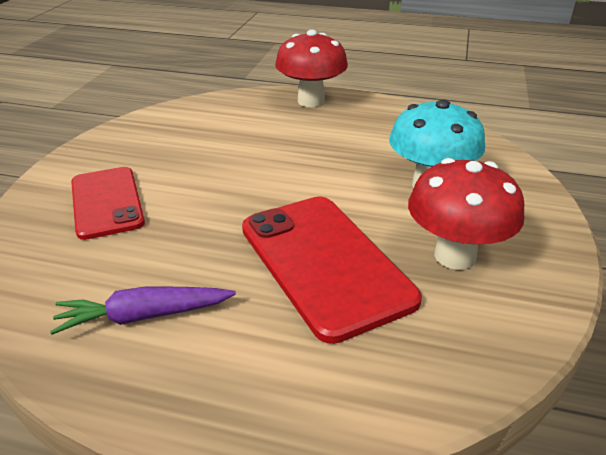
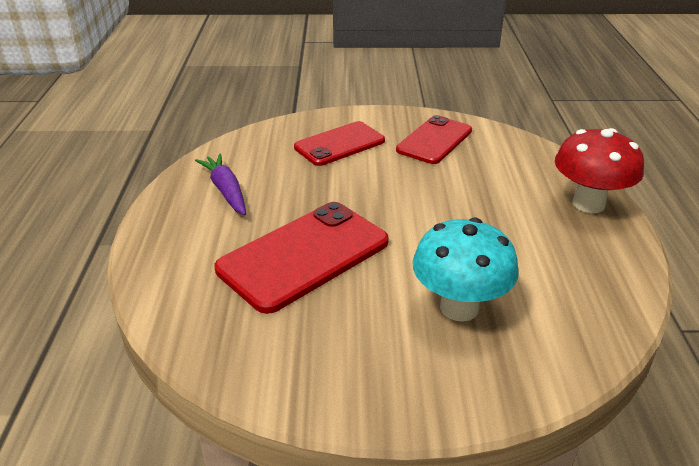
camera: 75 degrees right, 0 degrees up
(155, 143) = (434, 140): none -> red phone
(455, 256) = (340, 331): red mushroom -> none

